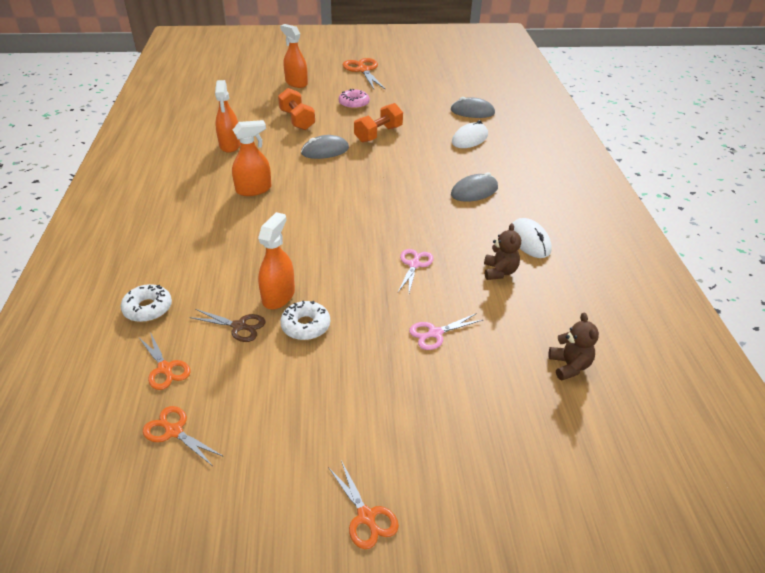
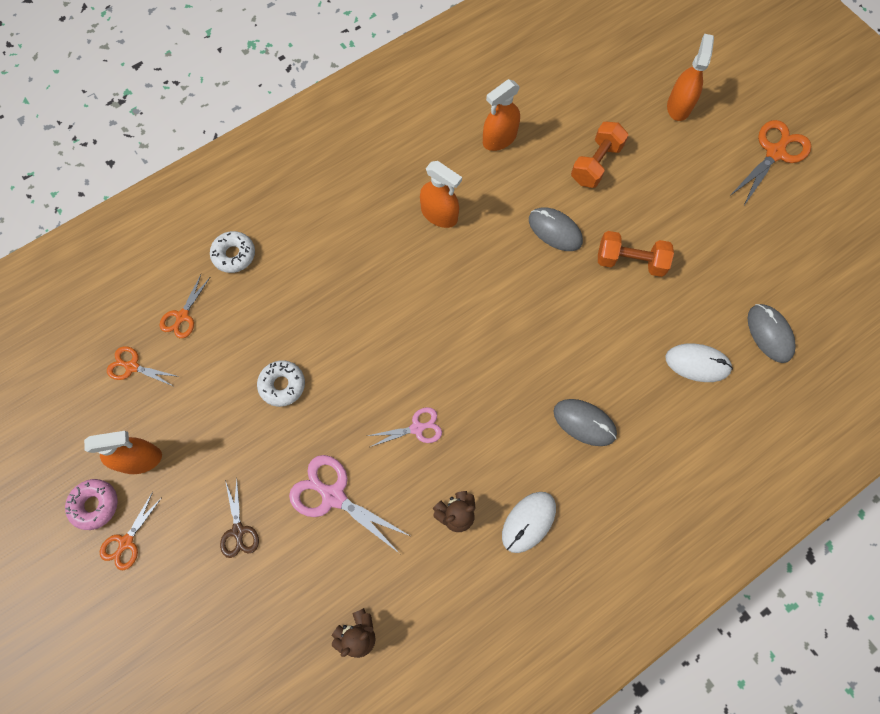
camera: 60 degrees right, 30 degrees up
(174, 431) = (132, 366): orange scissors -> orange scissors turned 75 degrees counterclockwise
(239, 326) = (253, 335): brown scissors -> brown scissors (238, 531)
(278, 296) = (305, 340): orange spray bottle -> orange spray bottle (140, 459)
(354, 104) = (680, 195): pink donut -> pink donut (95, 505)
(435, 333) = (333, 496): pink scissors -> pink scissors, size x1.67

